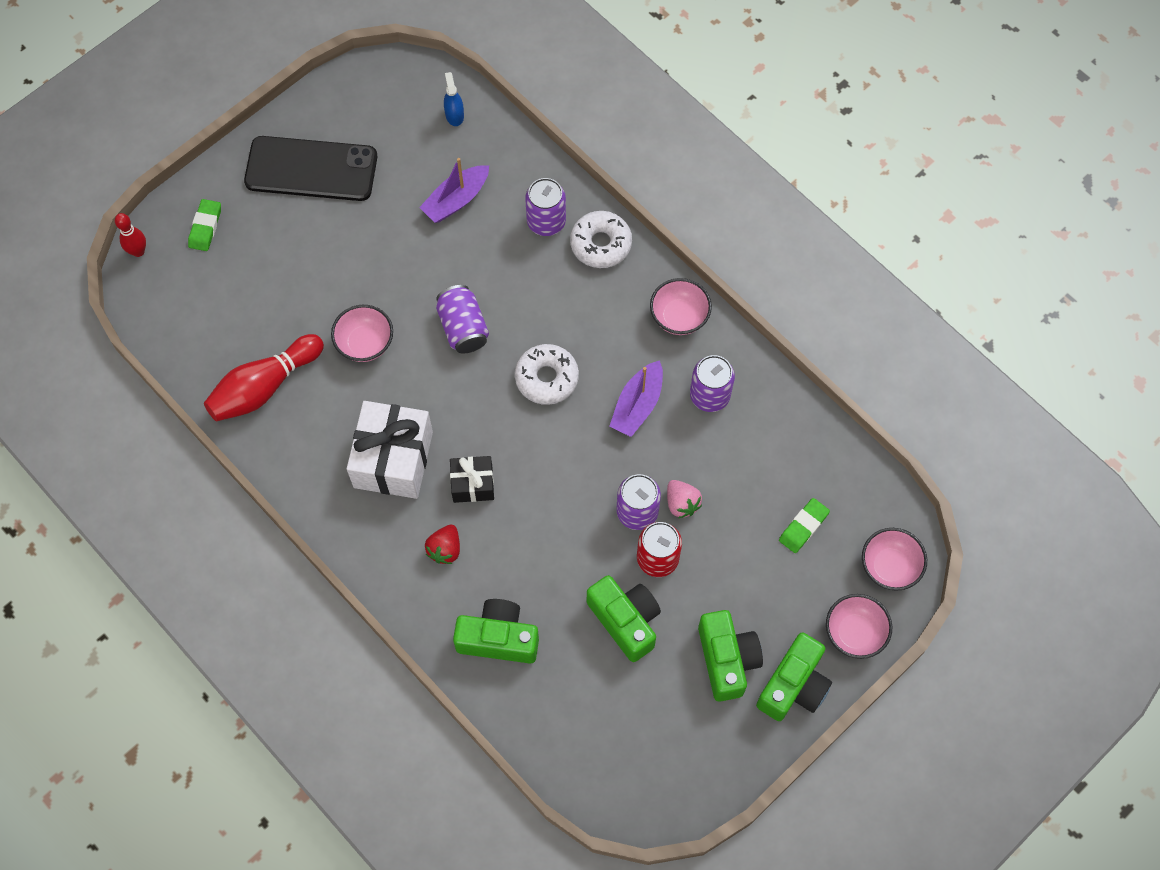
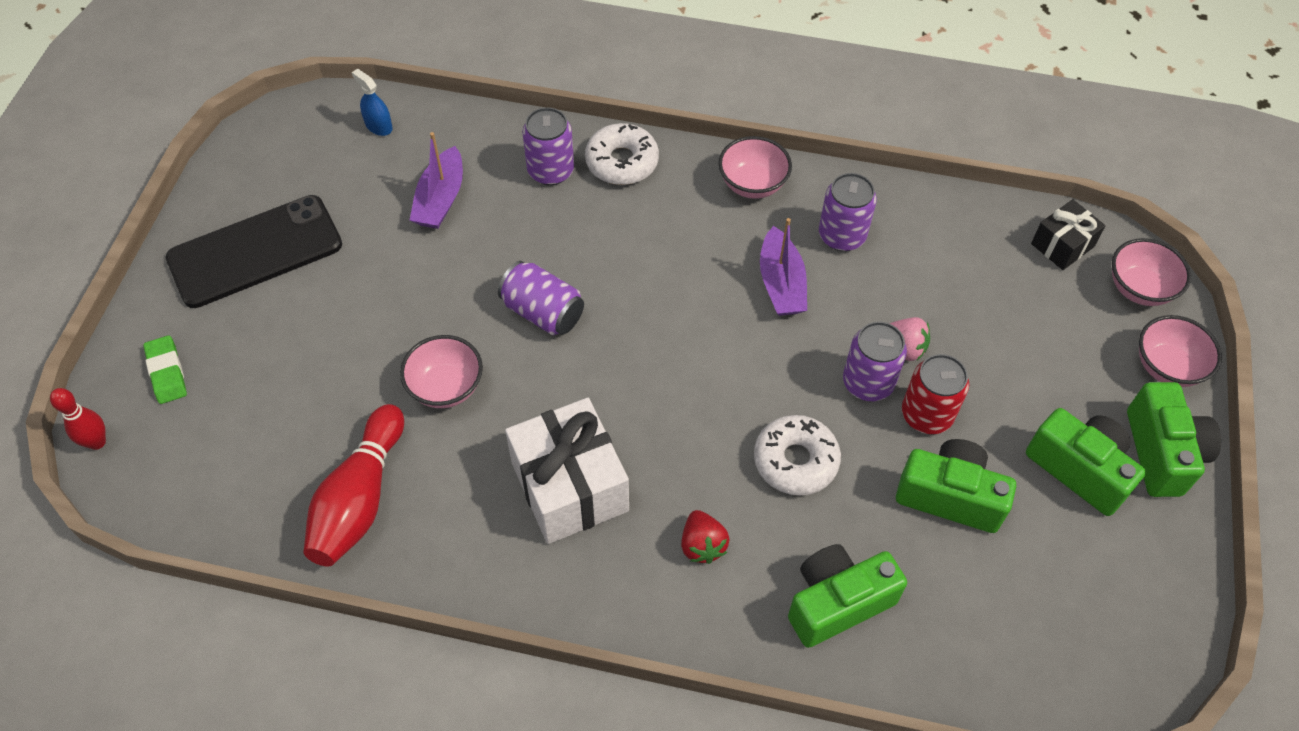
camera: 35 degrees left, 10 degrees down
(473, 484) = (677, 459): black gift -> black gift (1062, 245)
(546, 378) = (669, 310): white donut -> white donut (795, 461)
(803, 527) = (1032, 300): green eraser -> none

